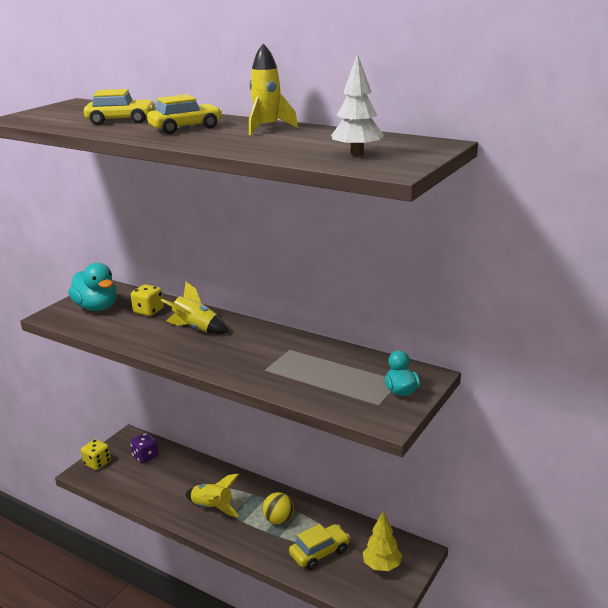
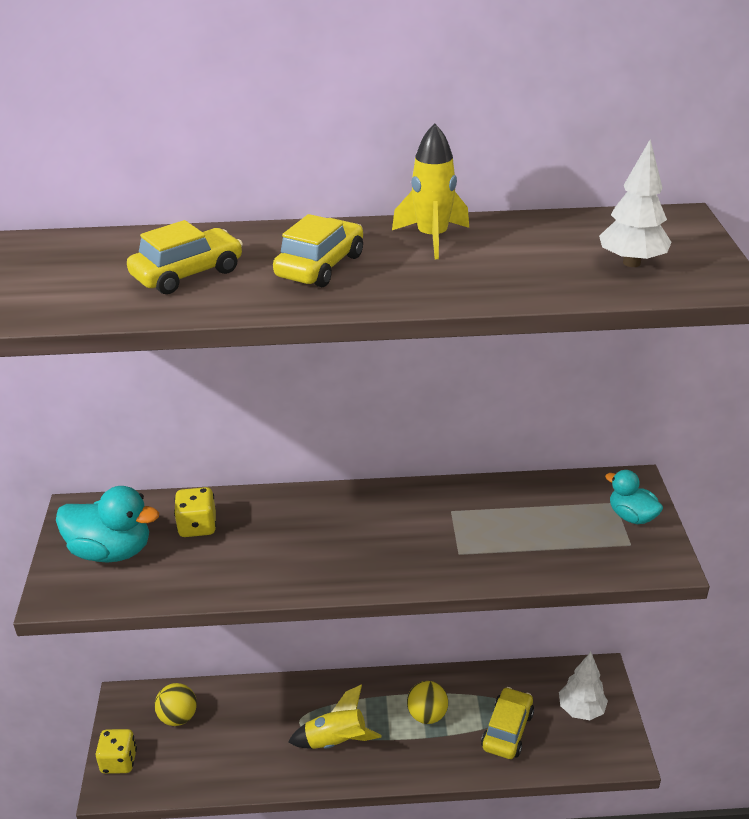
camera: 35 degrees left, 10 degrees up
(145, 456) = (178, 717): purple dice -> yellow ball
(196, 328) = (299, 528): yellow rocket -> none
(382, 566) = (581, 710): yellow tree -> white tree

